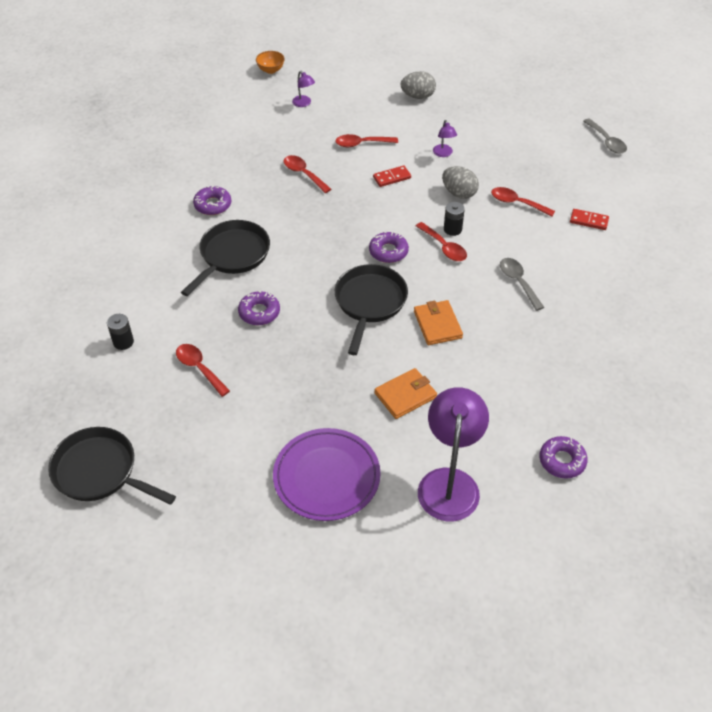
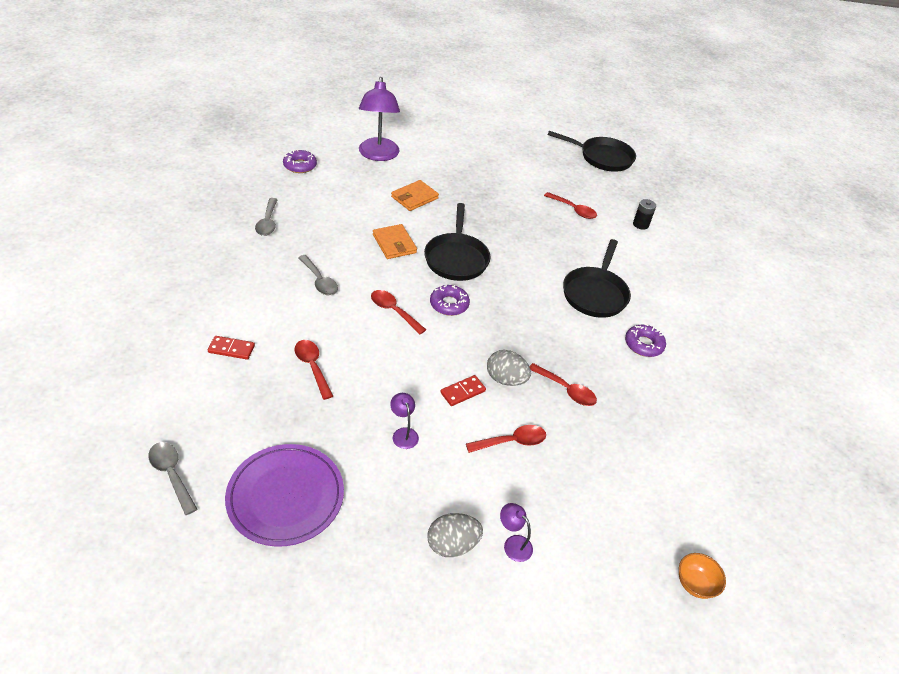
camera: 165 degrees right, 5 degrees down
(259, 312) = (547, 248): purple donut -> none
(304, 103) = (613, 511): purple lamp -> purple lamp (513, 543)
(326, 477) = (459, 157): purple plate -> purple plate (285, 497)
(452, 229) = (386, 331): black battery -> none
(459, 193) = (381, 375): grey egg -> grey egg (505, 379)
(517, 203) = (312, 367): red spoon -> red spoon turned 135 degrees counterclockwise
(586, 360) = (268, 222): none -> grey spoon

